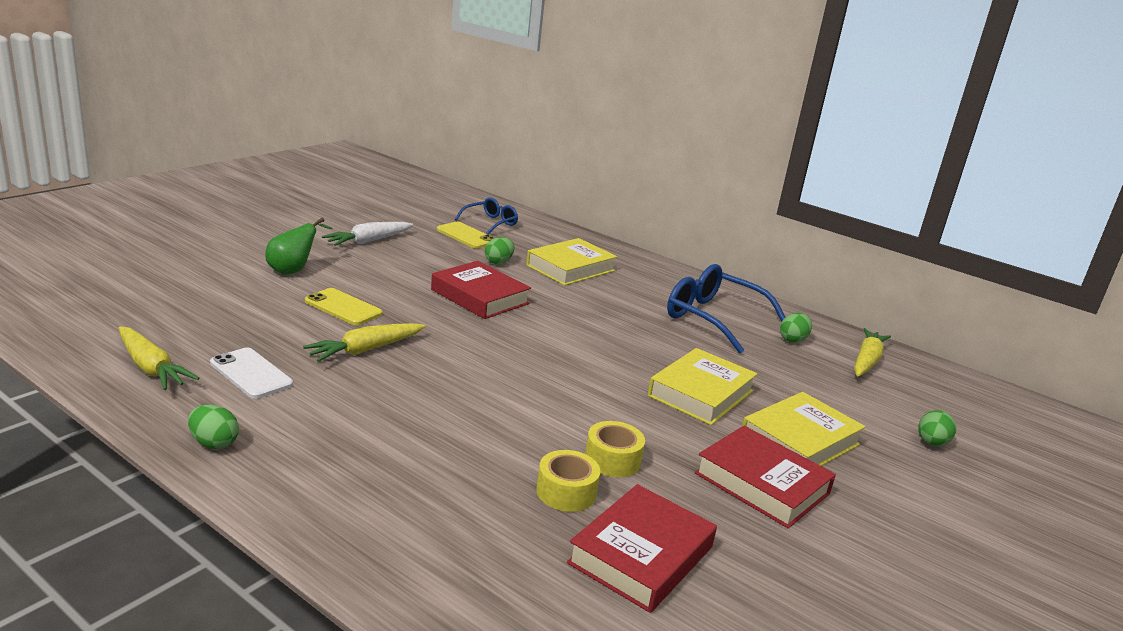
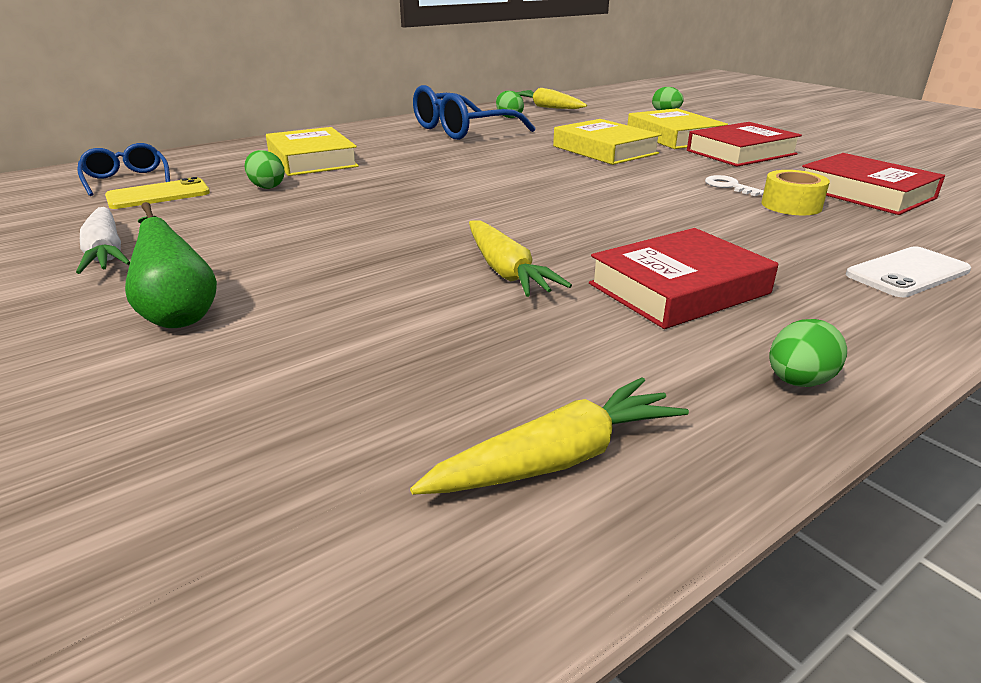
camera: 70 degrees left, 5 degrees up
(251, 374) = (578, 353): white phone -> white phone (907, 273)
(343, 307) = (360, 280): yellow phone -> none
(479, 297) = (367, 203): red book -> red book (678, 288)
(612, 460) = (729, 186): yellow tape -> white key

